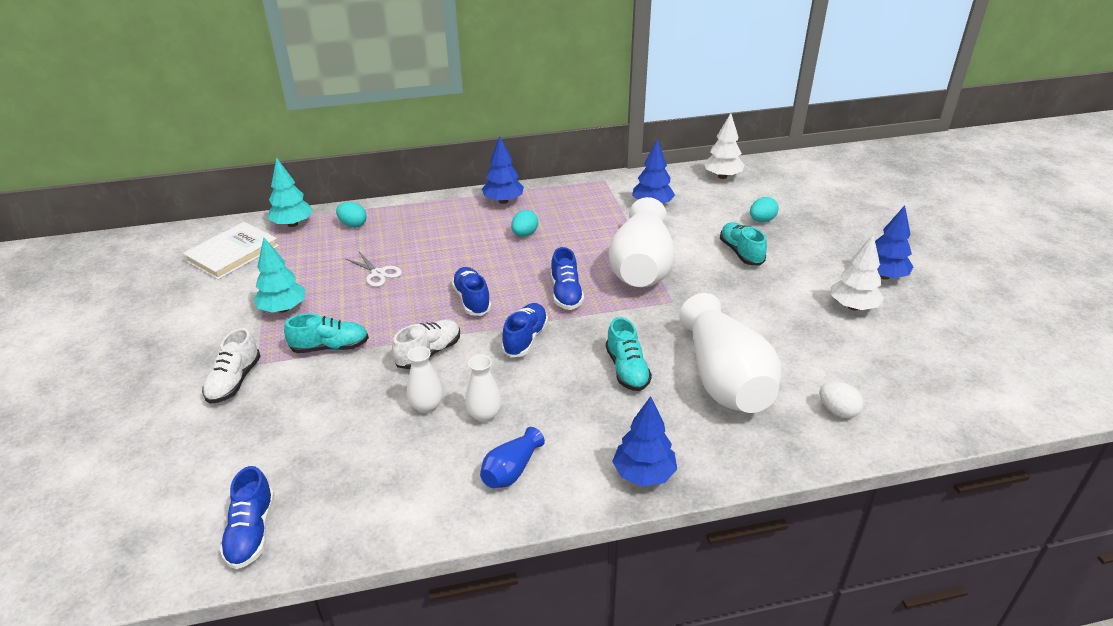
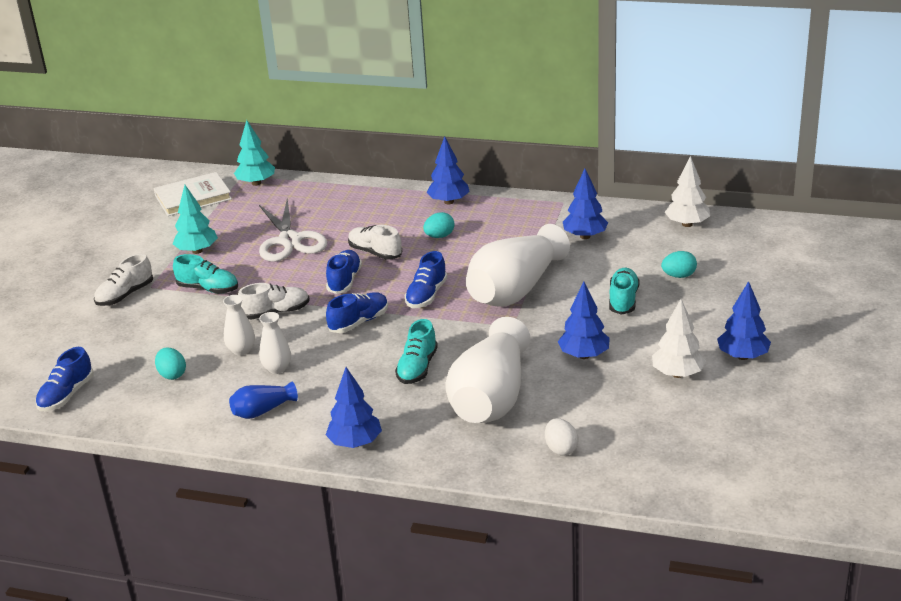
camera: 30 degrees right, 5 degrees down
(353, 225) = (303, 194): turquoise egg -> turquoise egg (172, 374)
(378, 273) = (289, 241): white scissors -> white scissors, size x1.96
(477, 264) = (375, 252): none -> white shoe
(761, 312) = (584, 355): none -> blue tree

